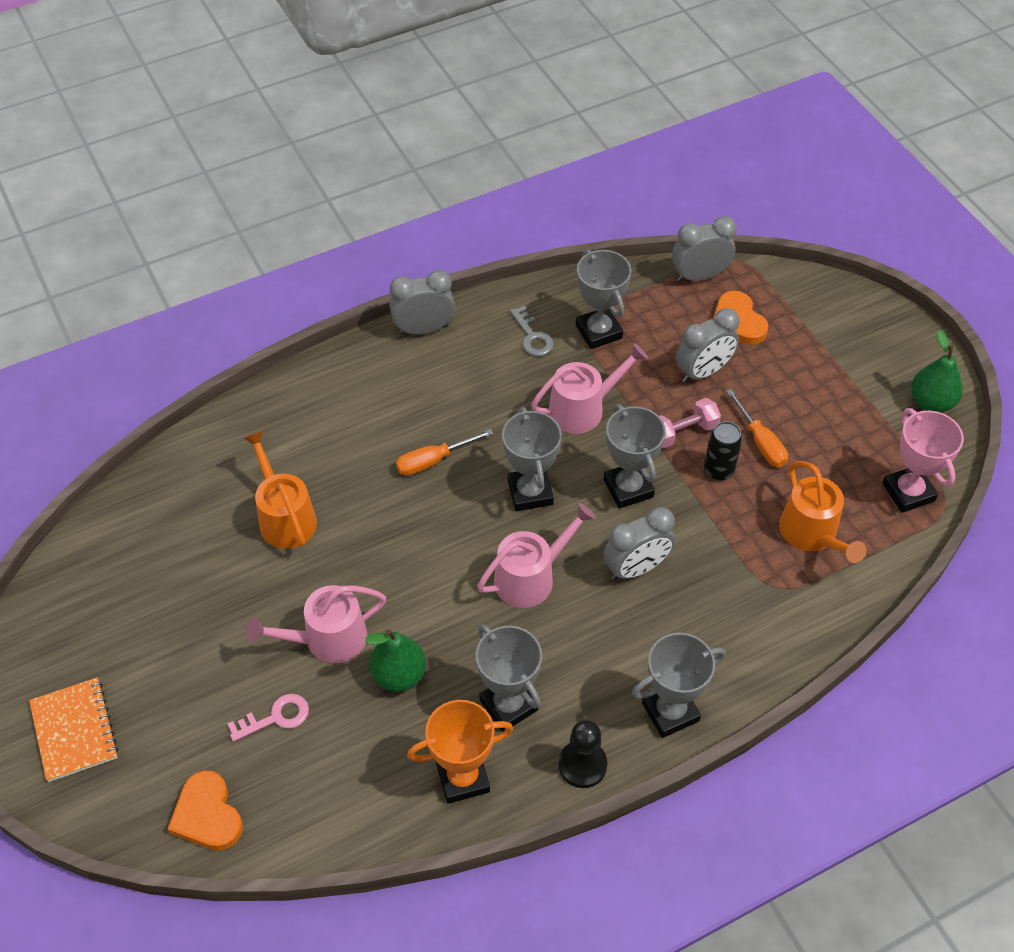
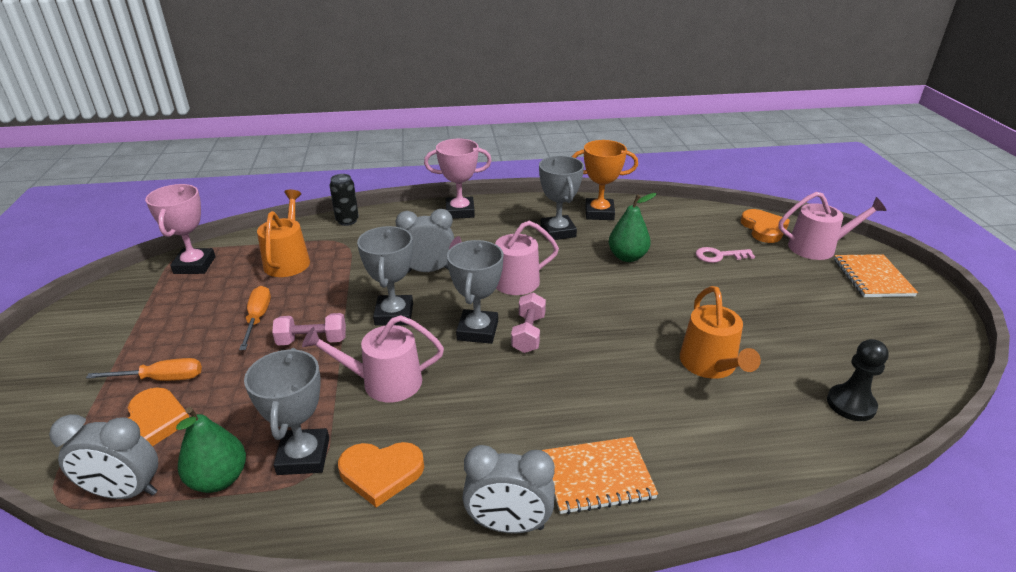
camera: 160 degrees left, 20 degrees down
(328, 639) = (677, 283): pink watering can -> pink watering can (817, 247)
(370, 379) = (597, 477): none -> orange notebook
(433, 461) = (554, 375): orange screwdriver -> orange screwdriver (161, 379)
(477, 504) = (528, 333): none -> pink dumbbell
(532, 336) = (381, 473): grey key -> orange heart
(582, 765) = (525, 205): black pawn -> black pawn (851, 404)
(670, 712) = (460, 211): grey trophy -> pink trophy
(703, 372) = (242, 384): grey clock -> none
(718, 470) = (312, 308): black can -> black can (347, 221)
(931, 402) = (92, 310): green pear -> green pear (219, 479)

